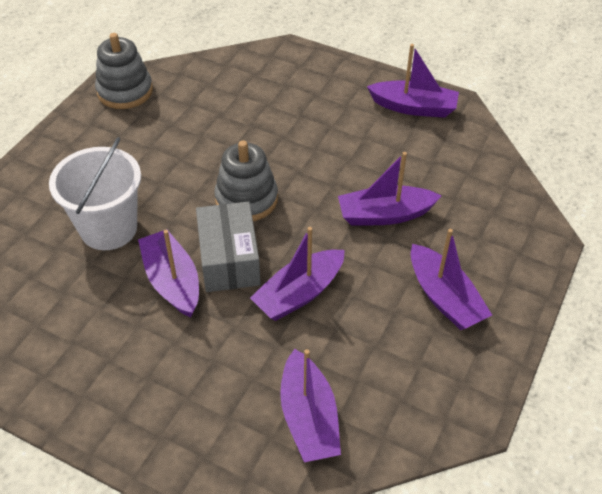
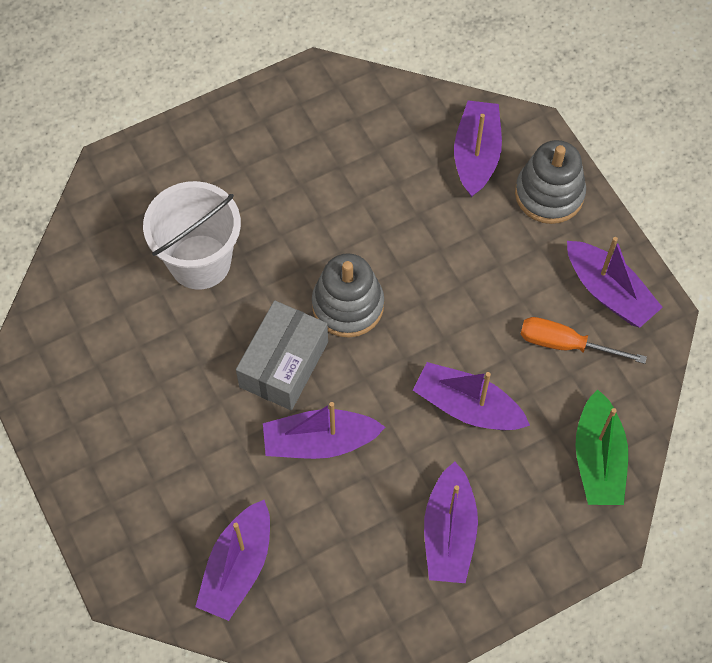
camera: 35 degrees right, 15 degrees up
(125, 91) = (322, 94): grey stacking toy -> grey stacking toy (549, 194)
(172, 281) = (218, 356): purple boat -> purple boat (476, 155)
(414, 147) = (565, 344): none -> orange screwdriver
(497, 198) = (598, 459): none -> green boat

